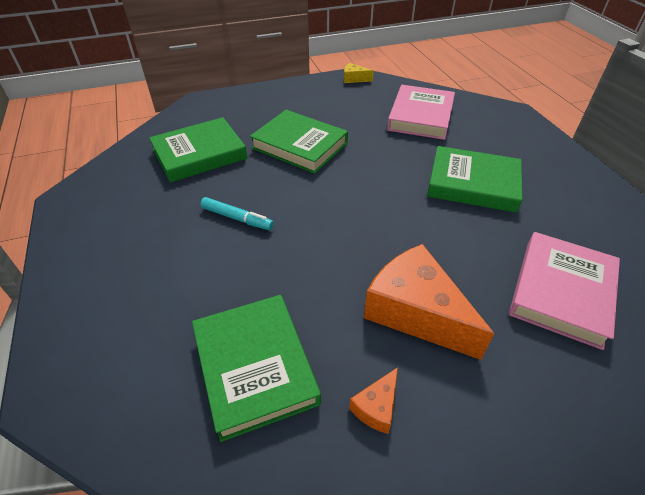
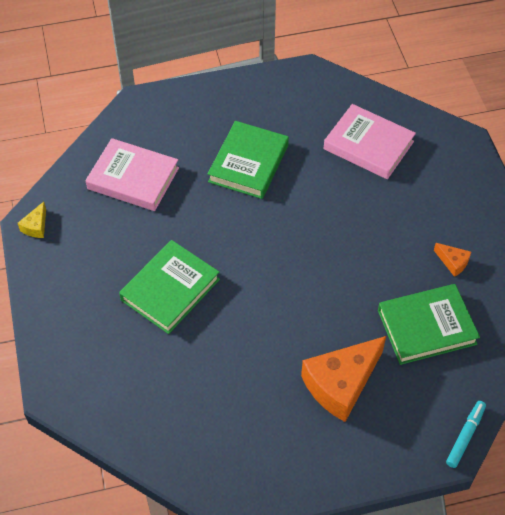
camera: 85 degrees left, 10 degrees up
(199, 154) = (172, 383): green book -> none
(237, 218) = (278, 343): turquoise marker -> turquoise marker (465, 436)
(415, 312) = (383, 230): orange cheese -> orange cheese (341, 384)

